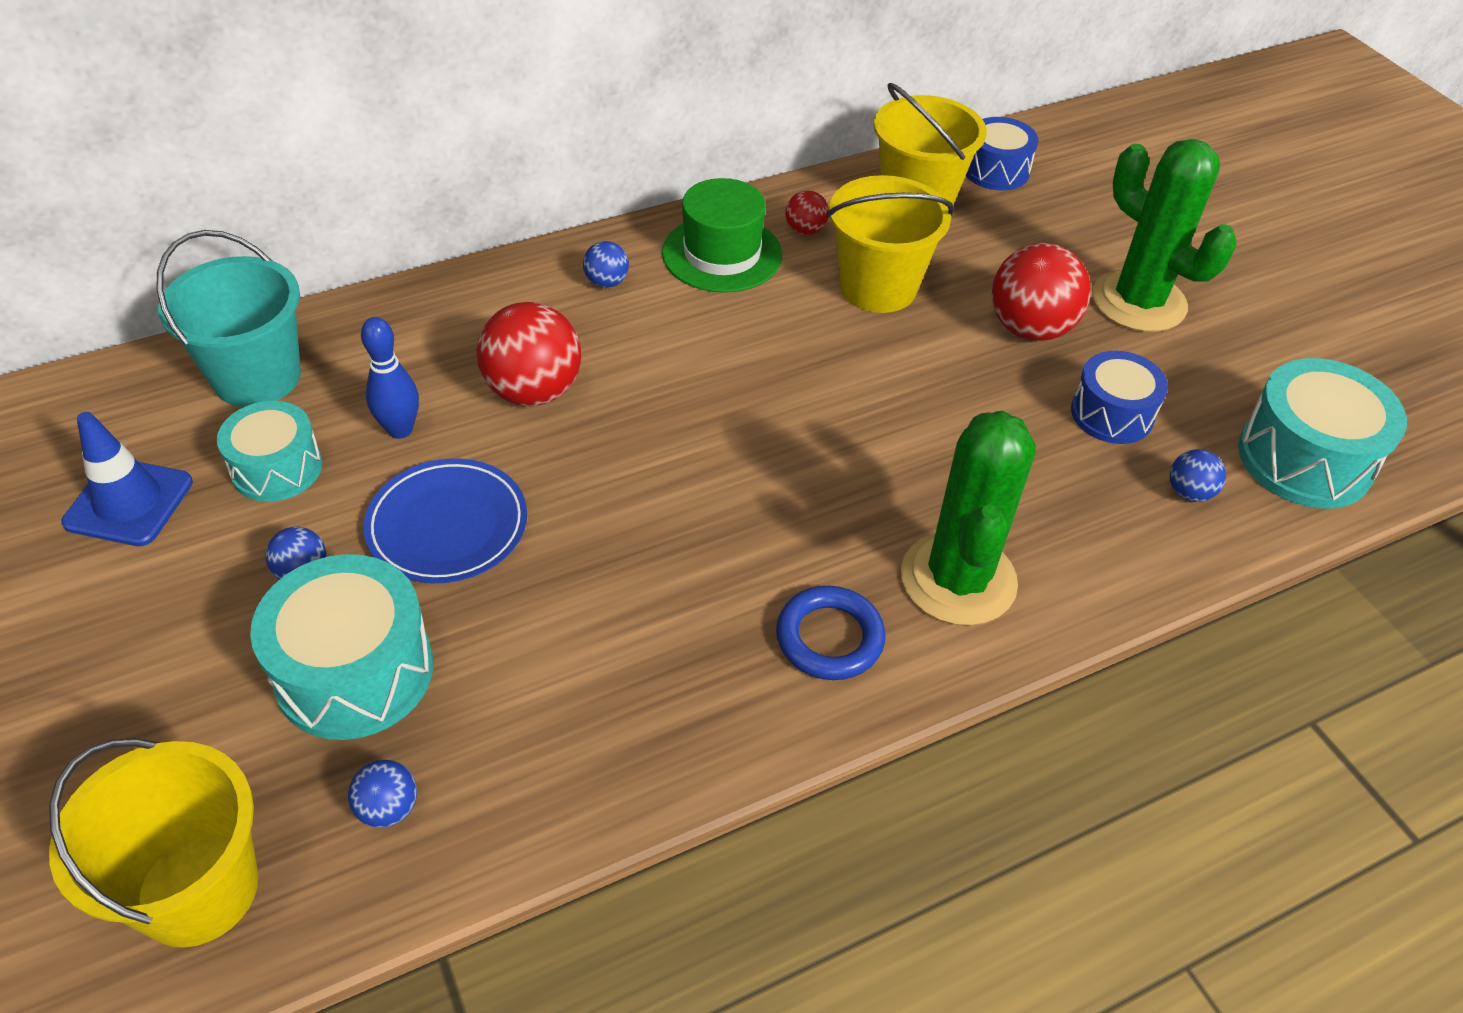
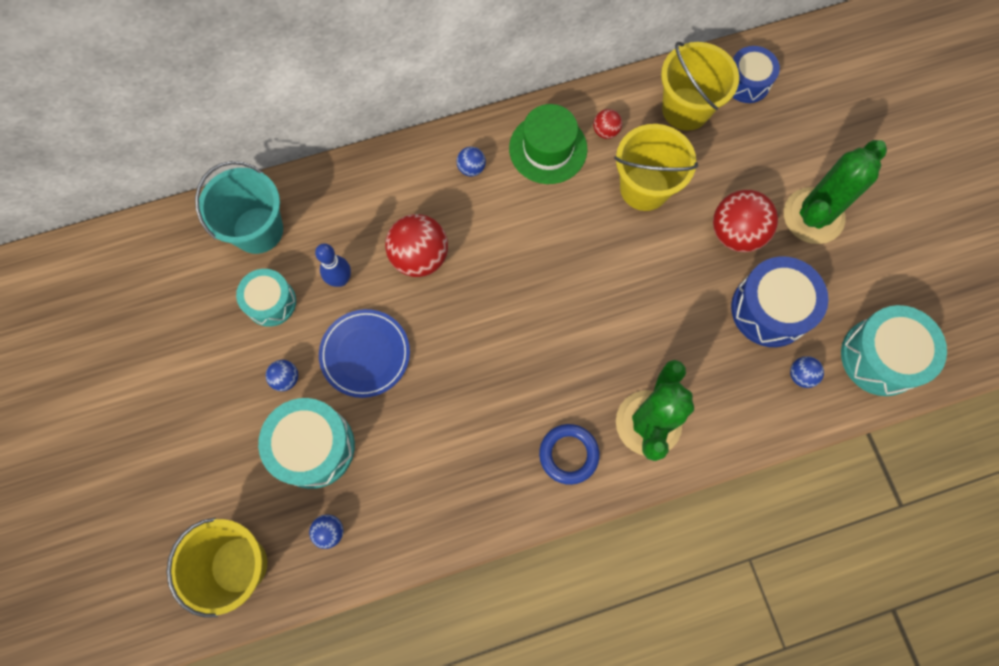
camera: 10 degrees right, 25 degrees up
(129, 502) = (191, 319): blue traffic cone -> none
(1112, 414) = (770, 309): blue drum -> blue drum, size x1.55
(1138, 302) = (813, 216): green cactus -> green cactus turned 75 degrees clockwise

